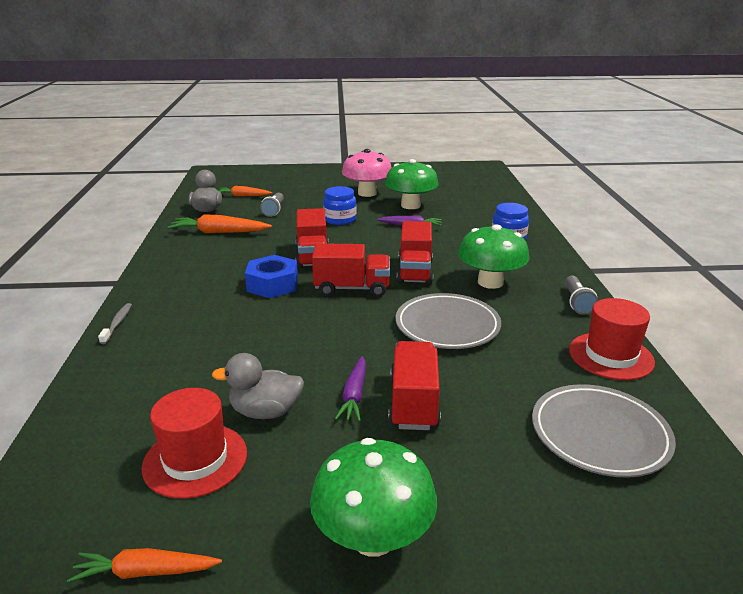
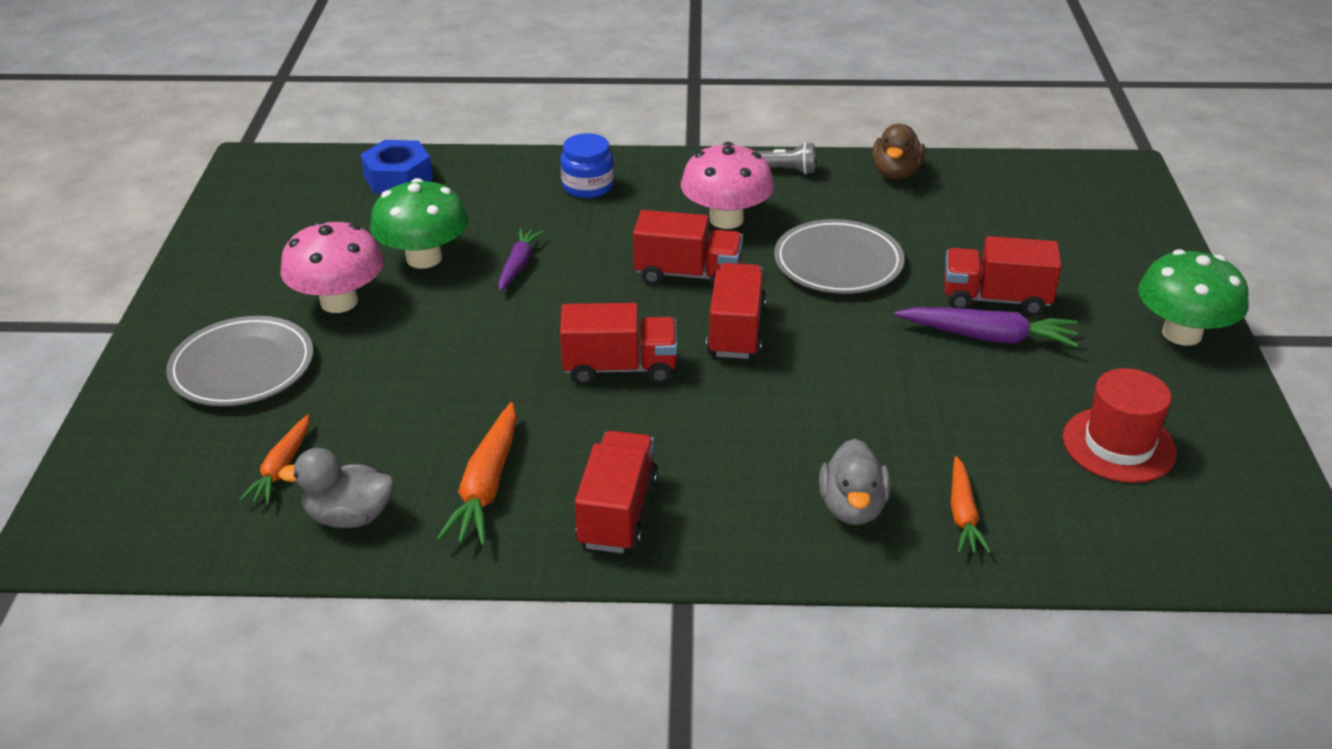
camera: 85 degrees left, 10 degrees up
(117, 323) = (839, 564): grey toothbrush -> none
(145, 572) = (1263, 459): orange carrot -> orange carrot (963, 514)
(188, 262) = (617, 513): none -> red truck
(265, 412) = (1029, 400): grey duck -> grey duck (852, 507)
(272, 284) = (717, 407): blue nut -> blue nut (398, 177)
(274, 210) = (390, 418): grey flashlight -> none
(340, 219) = (466, 337): blue jar -> none
(354, 395) = (988, 337): purple carrot -> purple carrot, size x1.54
(490, 282) = (726, 219): green mushroom -> pink mushroom
(599, 434) = (1023, 204): grey plate -> grey plate (242, 367)
(611, 356) = (895, 173): red hat -> brown duck

